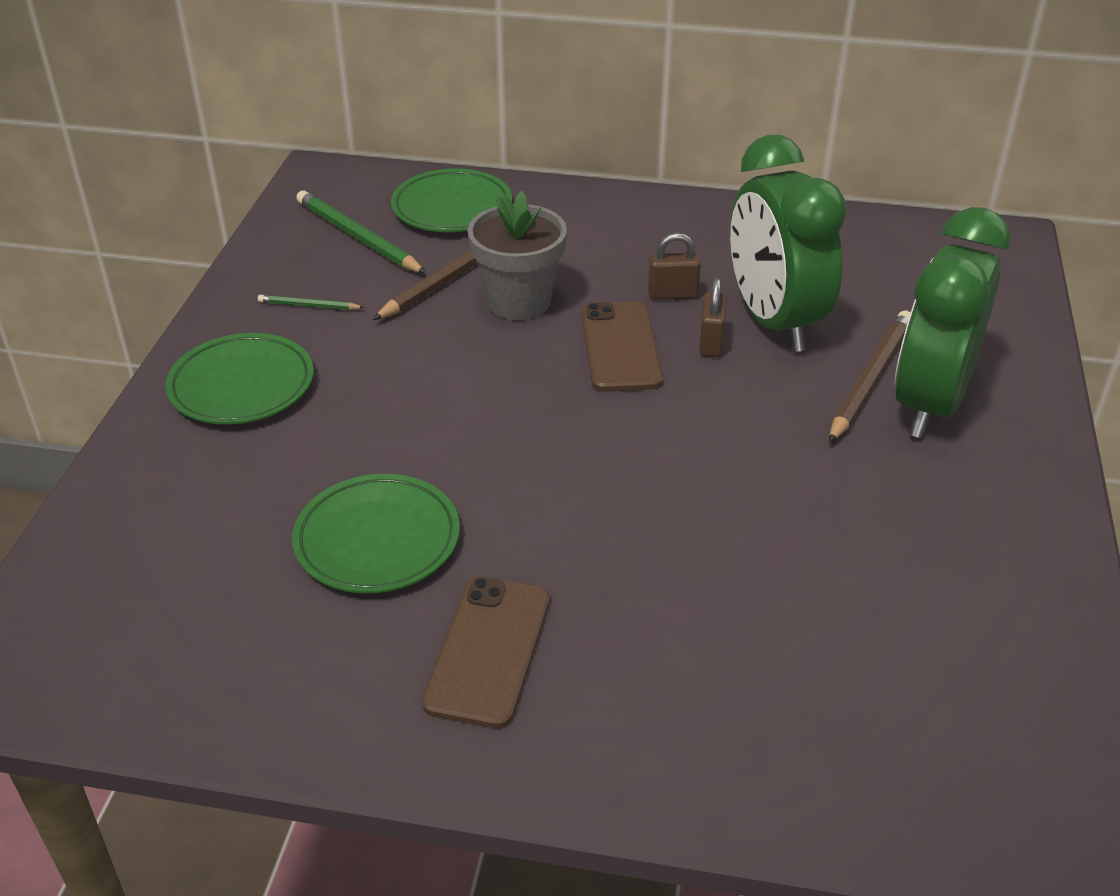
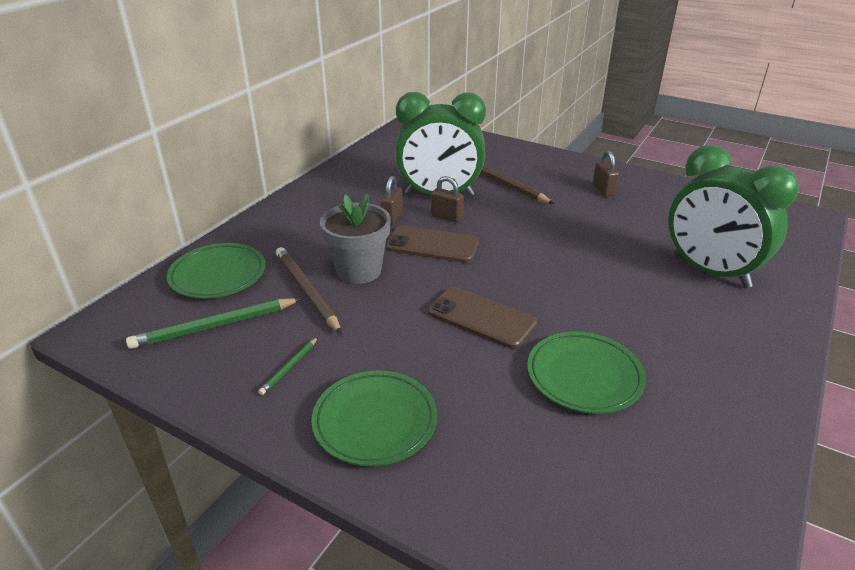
camera: 70 degrees left, 5 degrees down
(488, 651) = (691, 348): brown phone -> brown phone (481, 317)
(929, 403) = (529, 175): green clock -> green clock (710, 272)
(949, 504) = (603, 190): none -> brown padlock

